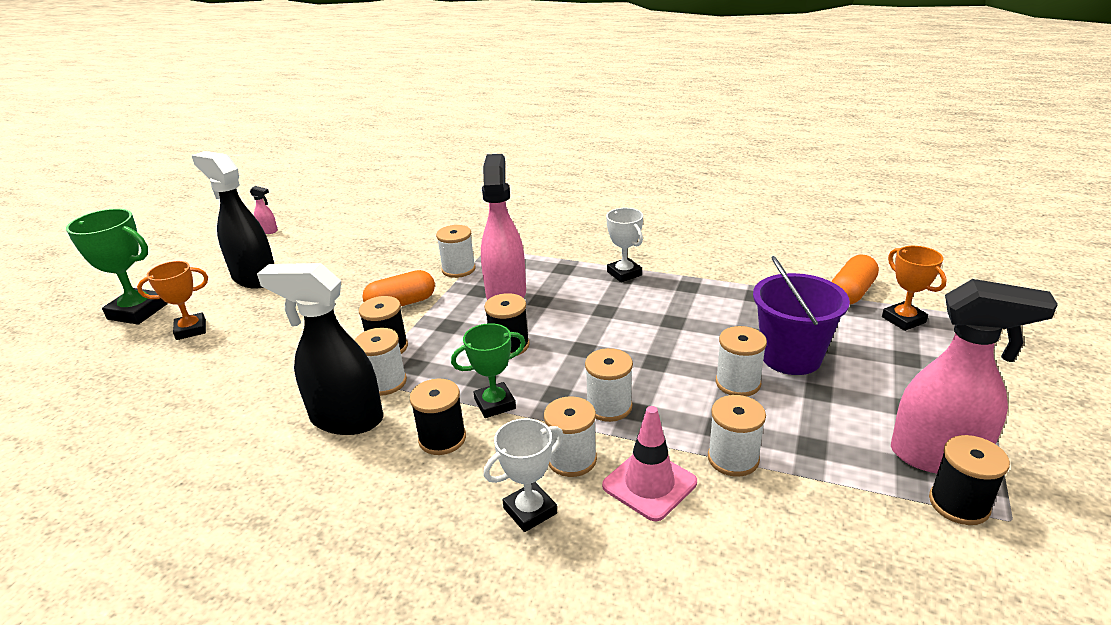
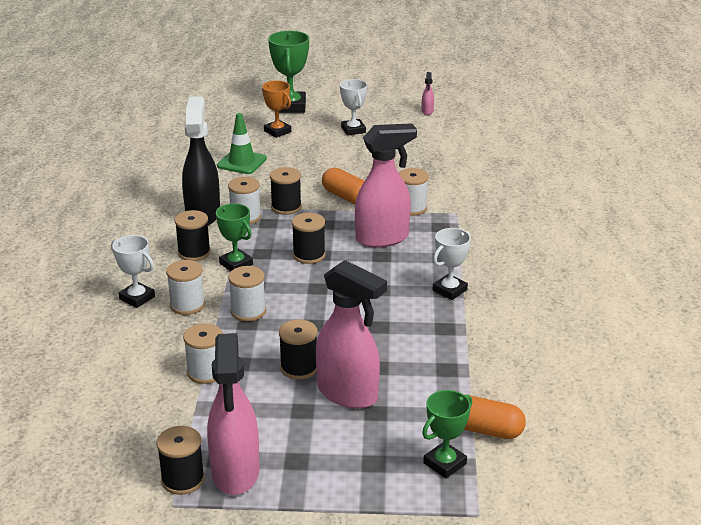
camera: 70 degrees right, 0 degrees up
(239, 368) = (242, 162): none -> green traffic cone
(254, 278) = (353, 130): black spray bottle -> white trophy
(649, 484) = (171, 339): pink traffic cone -> none
(738, 383) = (299, 368): white spool -> black spool
(791, 357) = (348, 394): purple bucket -> pink spray bottle
(903, 320) = (445, 463): orange trophy -> green trophy

